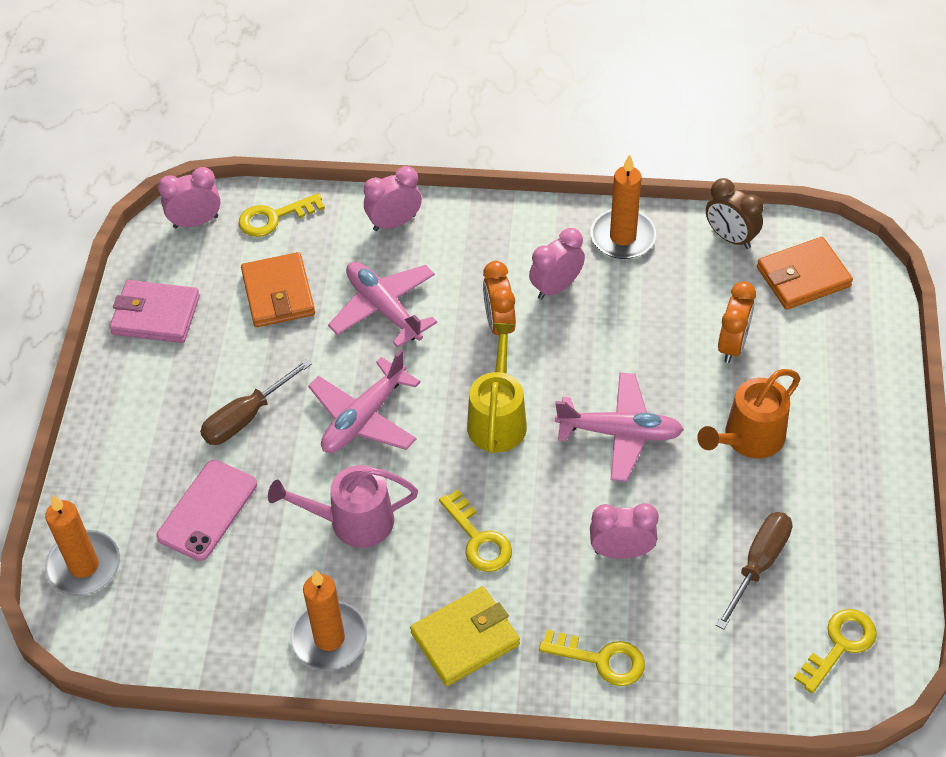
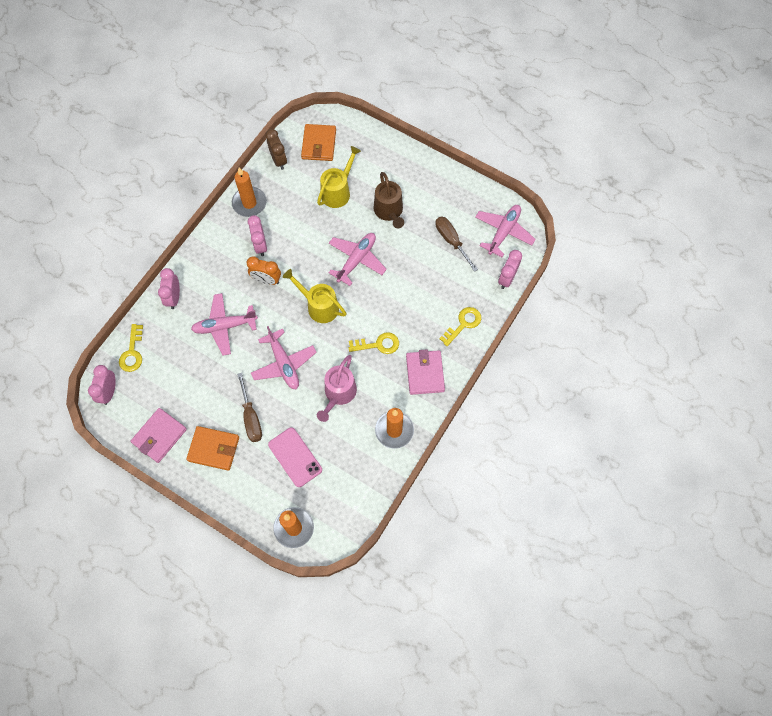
camera: 65 degrees left, 15 degrees up
(278, 293) = (184, 371): orange wallet -> orange wallet (214, 449)
(465, 638) = (425, 373): yellow wallet -> pink wallet
(621, 551) = (416, 290): pink clock -> pink clock (507, 278)
(730, 237) = (279, 160): brown clock -> brown clock turned 90 degrees counterclockwise
(732, 345) = (338, 191): orange clock -> yellow watering can
(749, 438) = (389, 211): orange watering can -> brown watering can
(839, 645) = (503, 232): yellow key -> pink plane

